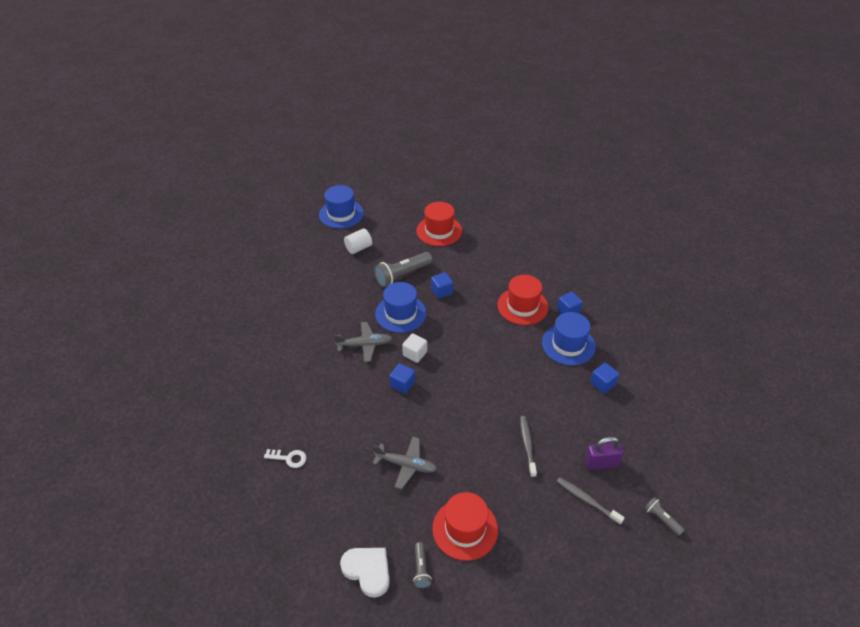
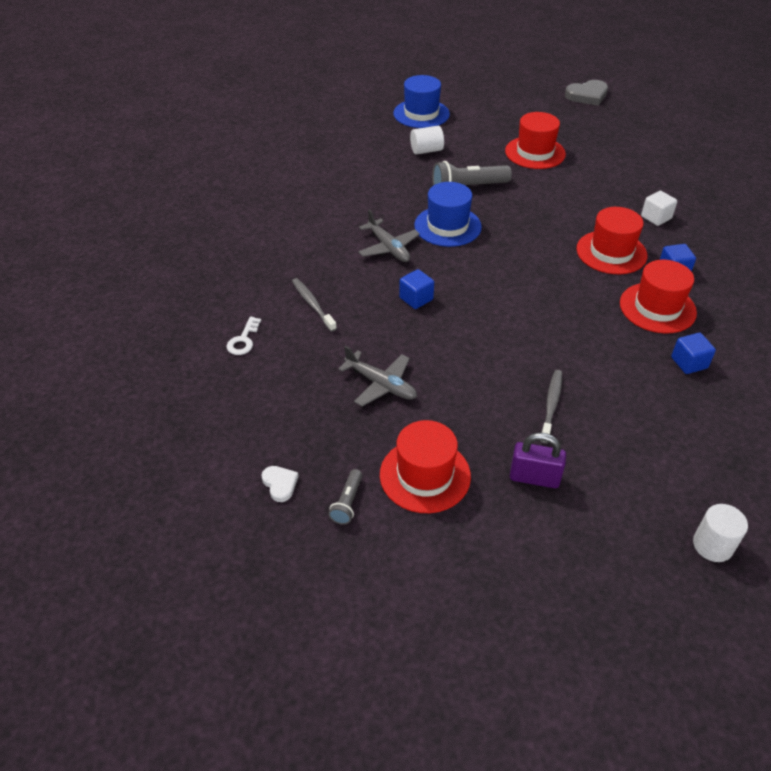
camera: 20 degrees right, 0 degrees up
(289, 458) = (243, 340): white key -> white key turned 75 degrees clockwise
(365, 345) = (388, 248): grey plane -> grey plane turned 45 degrees clockwise
(368, 571) = (280, 484): white heart -> white heart, size x0.56
(415, 354) = (446, 271): white cube -> white cube (656, 217)
(441, 291) = (510, 214): blue cube -> none
(457, 169) = (587, 95): none -> grey heart
(568, 344) = (657, 308): blue hat -> red hat
(587, 500) = (609, 491): grey toothbrush -> grey toothbrush (313, 304)
(601, 463) = (648, 453): purple padlock -> purple padlock (534, 478)
(662, 519) = (712, 545): grey flashlight -> white cylinder

